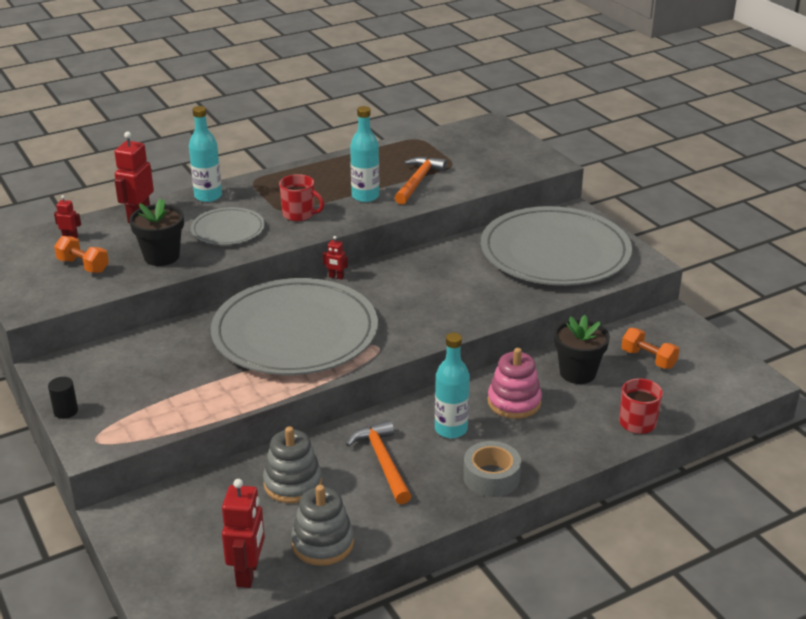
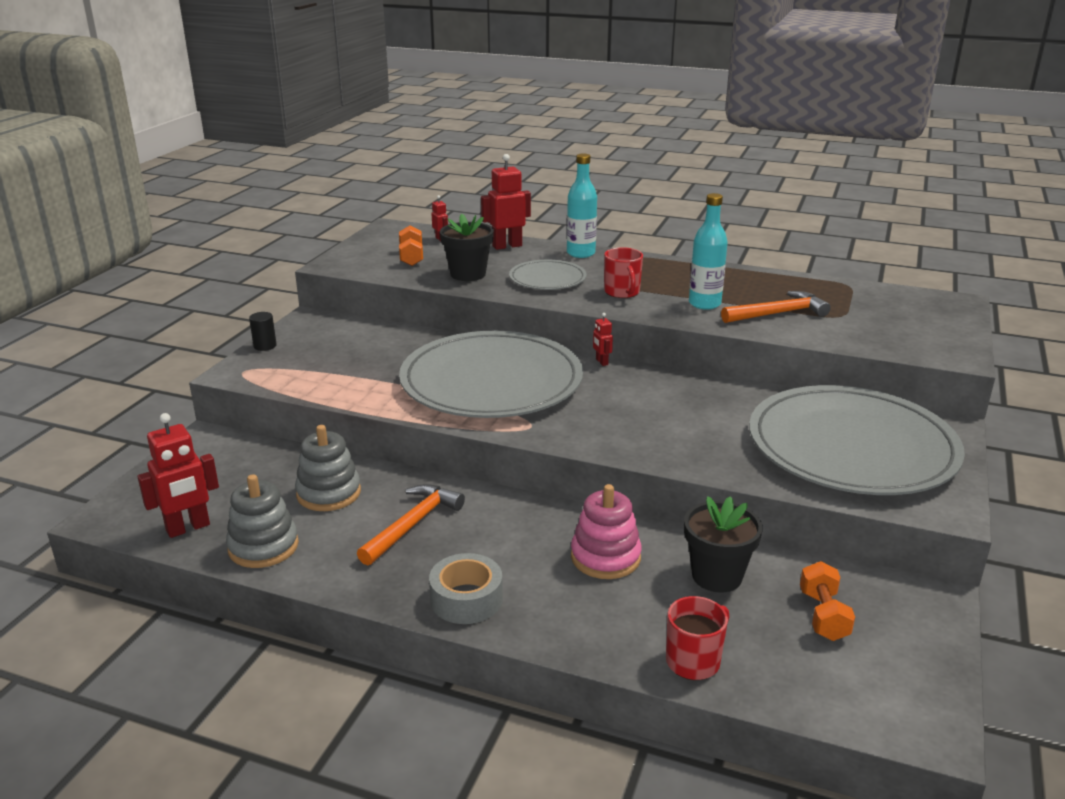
camera: 50 degrees right, 5 degrees down
(451, 429) = (510, 539): turquoise bottle -> none

